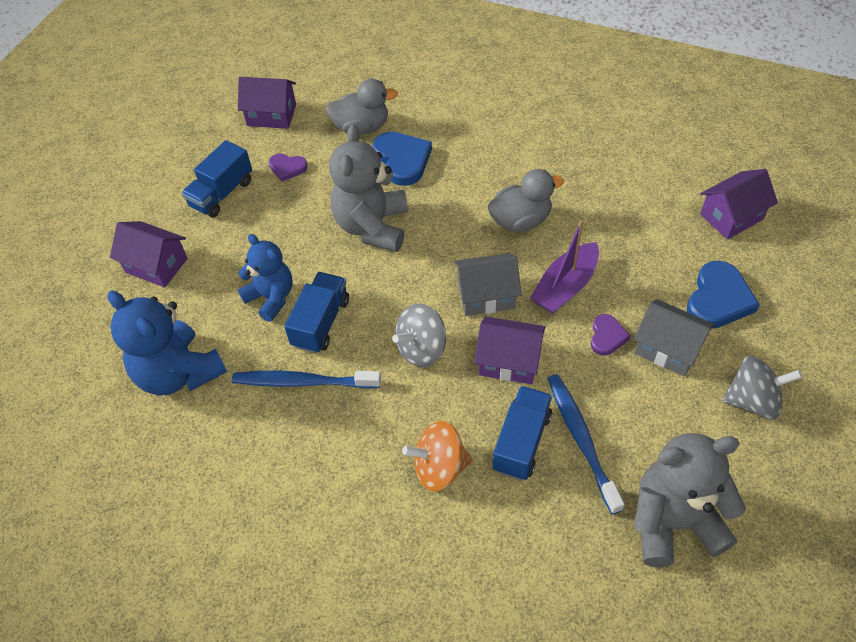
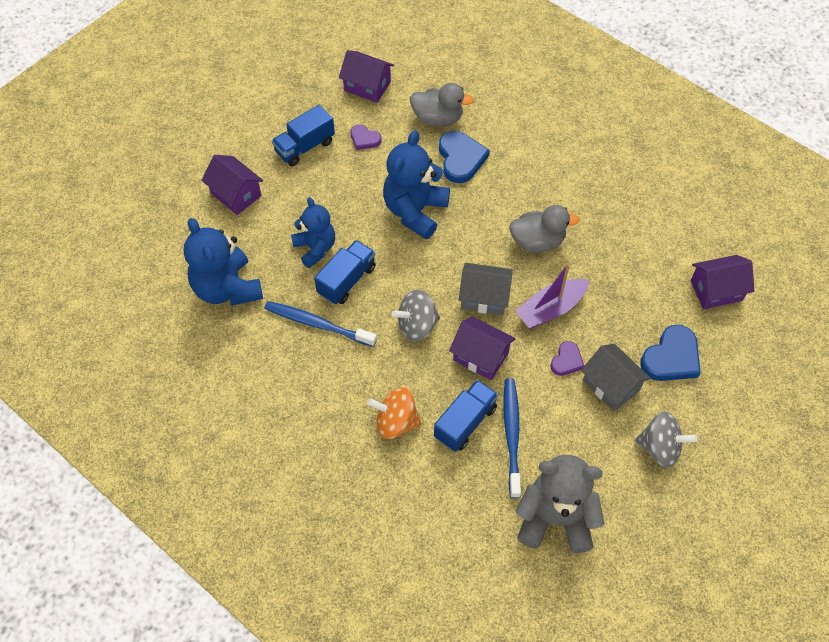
camera: 15 degrees right, 5 degrees up
(372, 226) = (415, 211): grey teddy bear -> blue teddy bear

